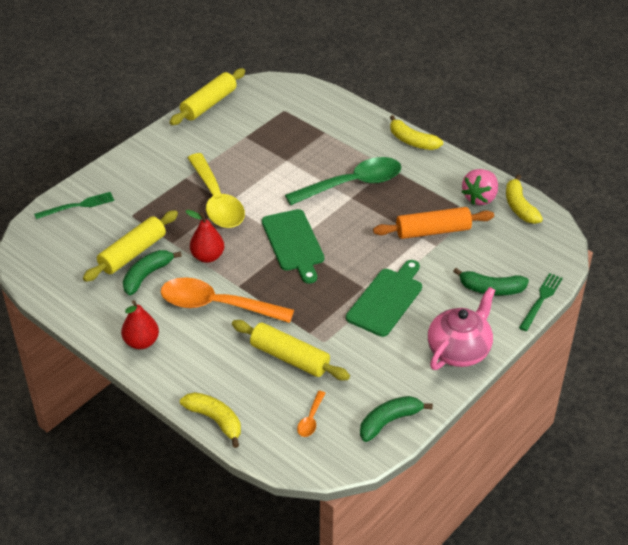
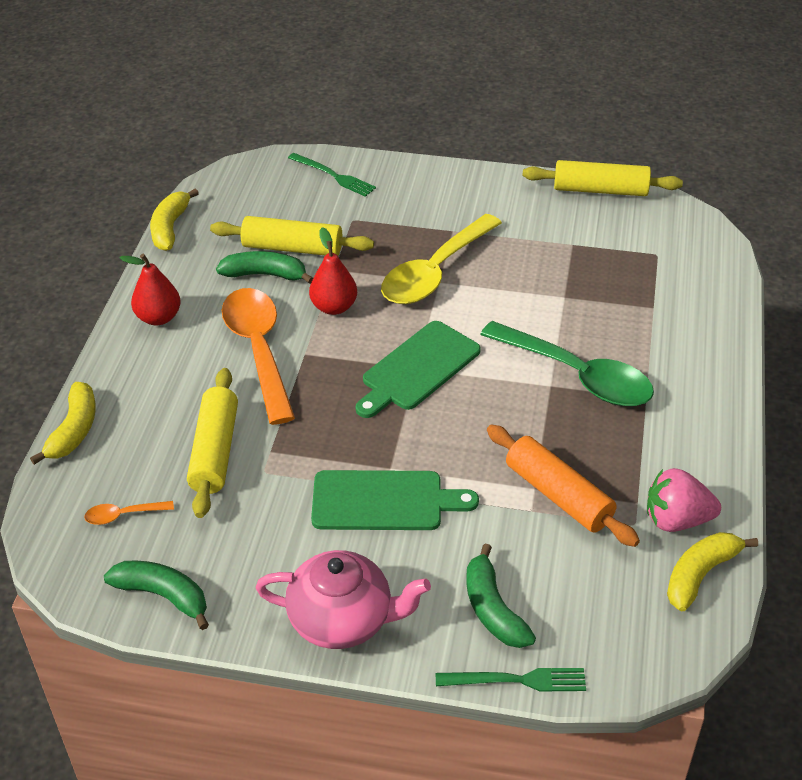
camera: 60 degrees right, 0 degrees up
(412, 141) = (724, 397): yellow banana -> yellow banana (170, 227)

